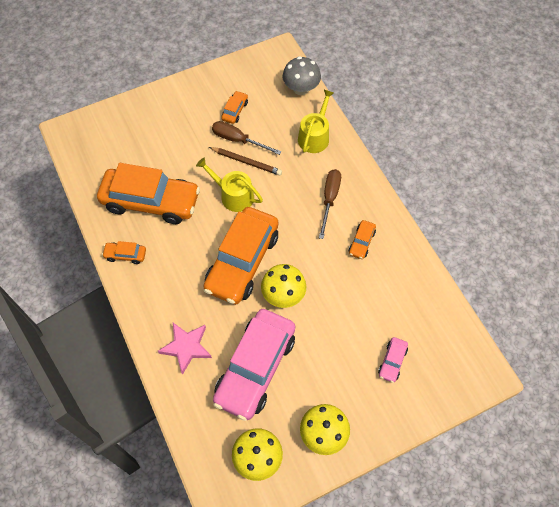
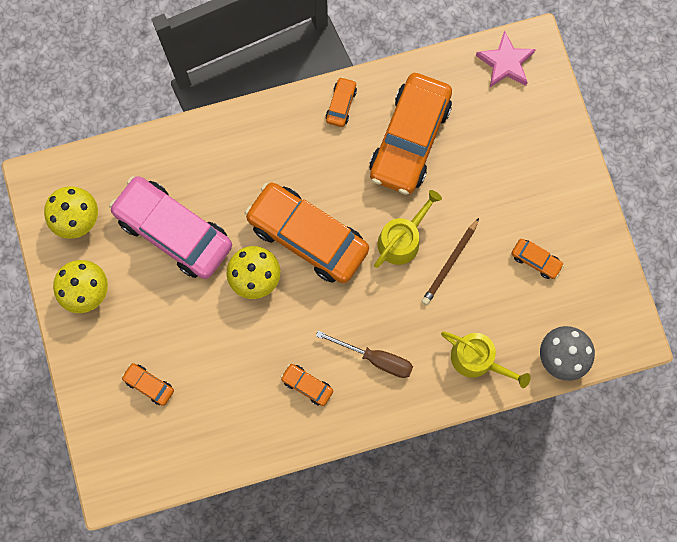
camera: 100 degrees right, 15 degrees up
(186, 347) = (213, 161): pink star -> pink star (505, 63)
(238, 140) = (486, 258): brown screwdriver -> none
(392, 361) = (149, 385): pink car -> orange car

